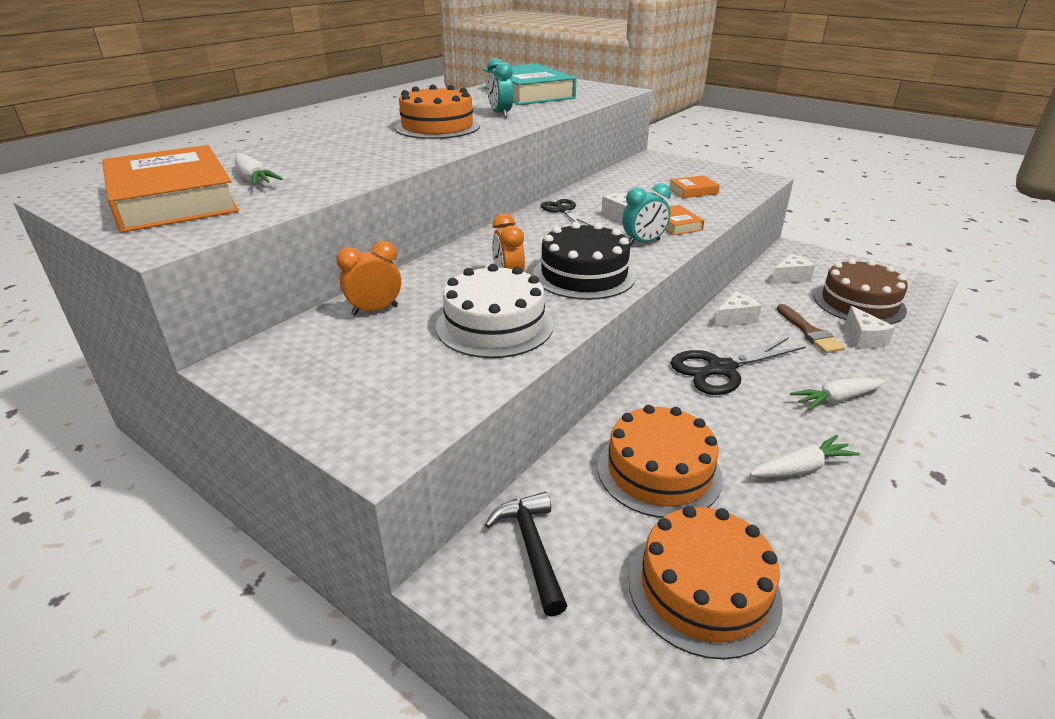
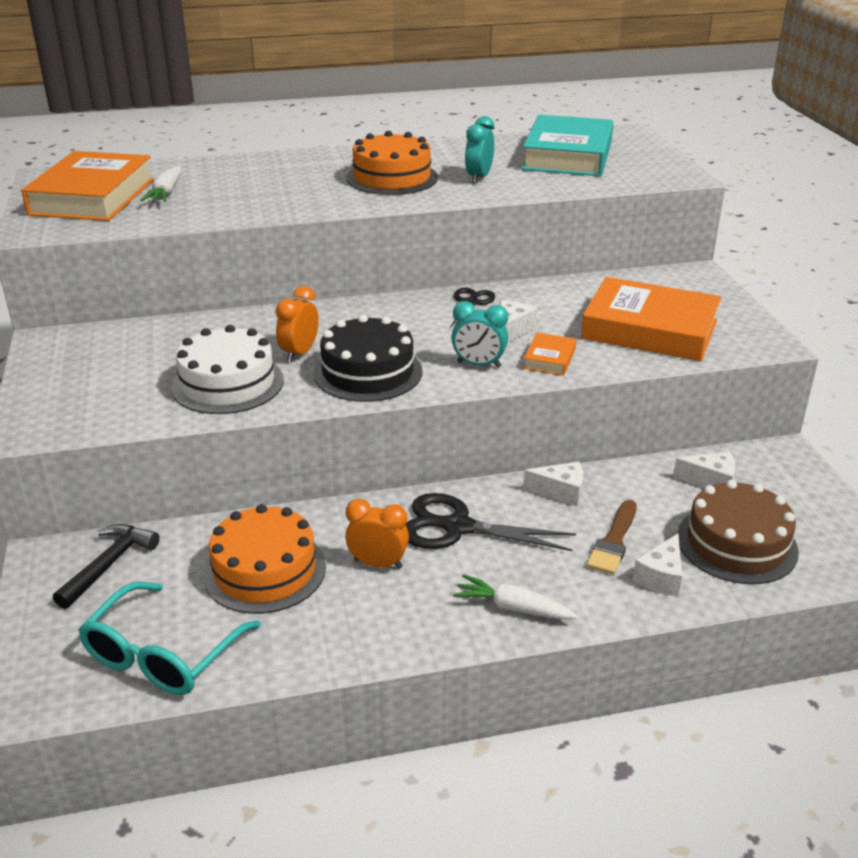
camera: 40 degrees right, 0 degrees up
(375, 310) = (175, 335): orange clock -> orange clock (378, 563)
(693, 191) = (649, 329): orange book -> orange book, size x2.28
(703, 589) = (163, 654): orange cake -> turquoise glasses
(801, 468) = (373, 634): white carrot -> none

